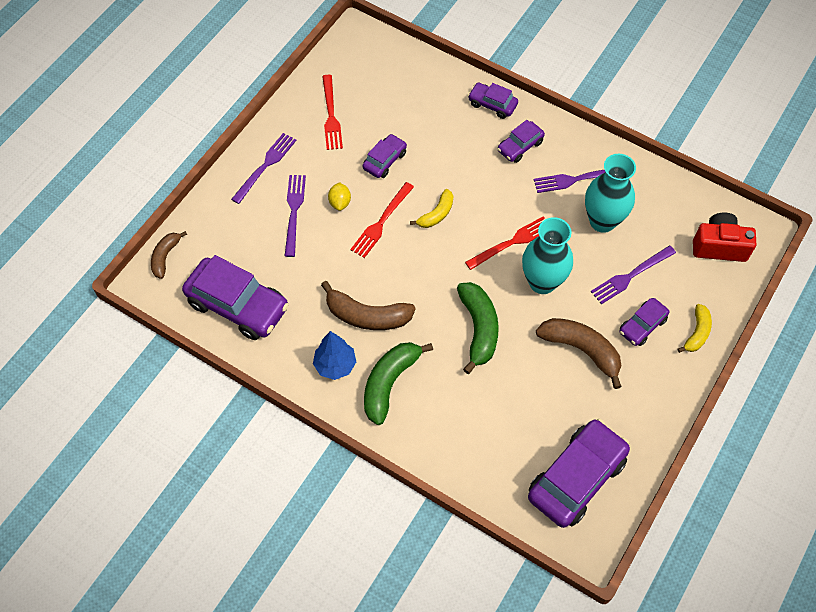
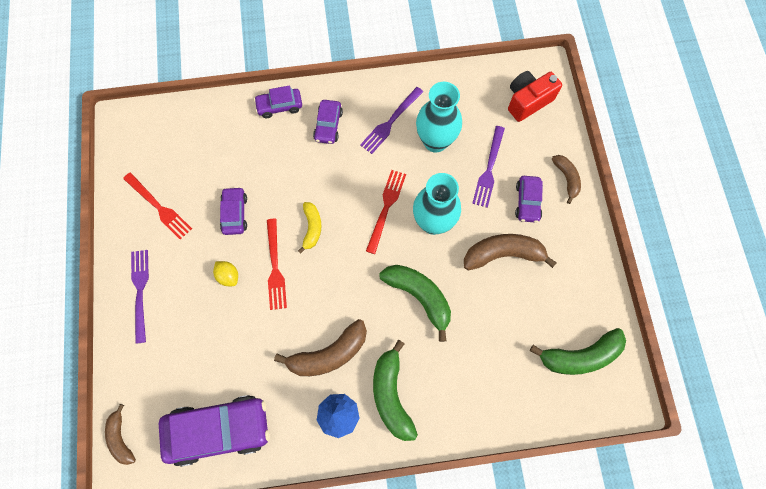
camera: 40 degrees left, 10 degrees up
(294, 211) = (197, 312): purple fork -> none
(576, 478) = (580, 356): purple car -> green banana
(697, 333) = (566, 178): yellow banana -> brown banana

